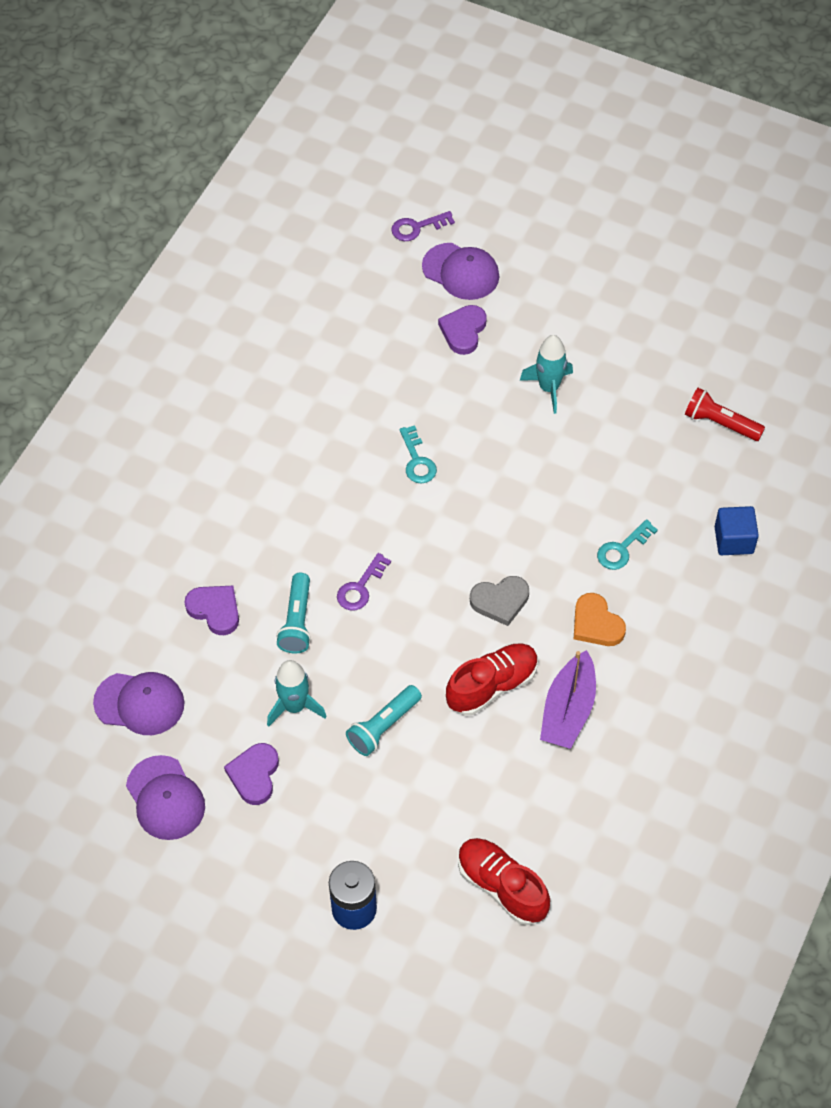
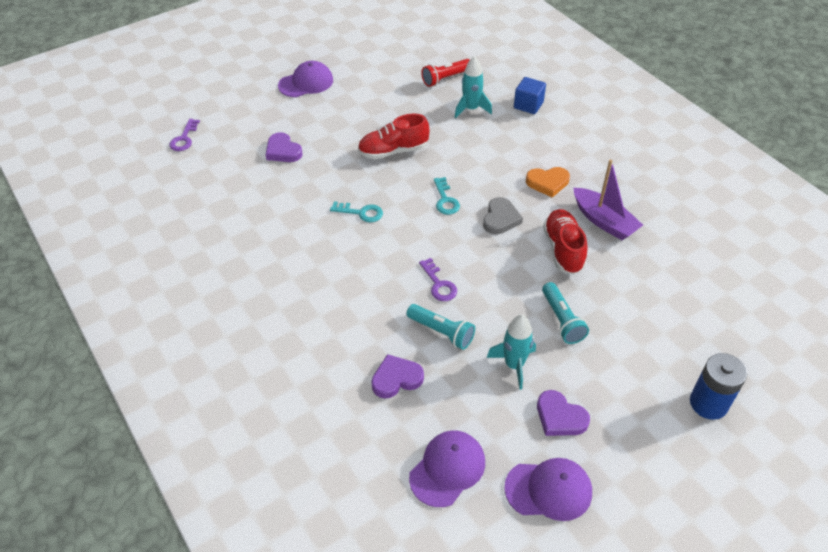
camera: 60 degrees left, 10 degrees down
(461, 272) = (238, 134): purple cap -> purple cap (306, 83)
(502, 886) = (725, 310): red shoe -> red shoe (393, 151)
(548, 388) = (360, 132): turquoise rocket -> turquoise rocket (471, 109)
(622, 549) = (501, 150): turquoise key -> turquoise key (445, 200)

